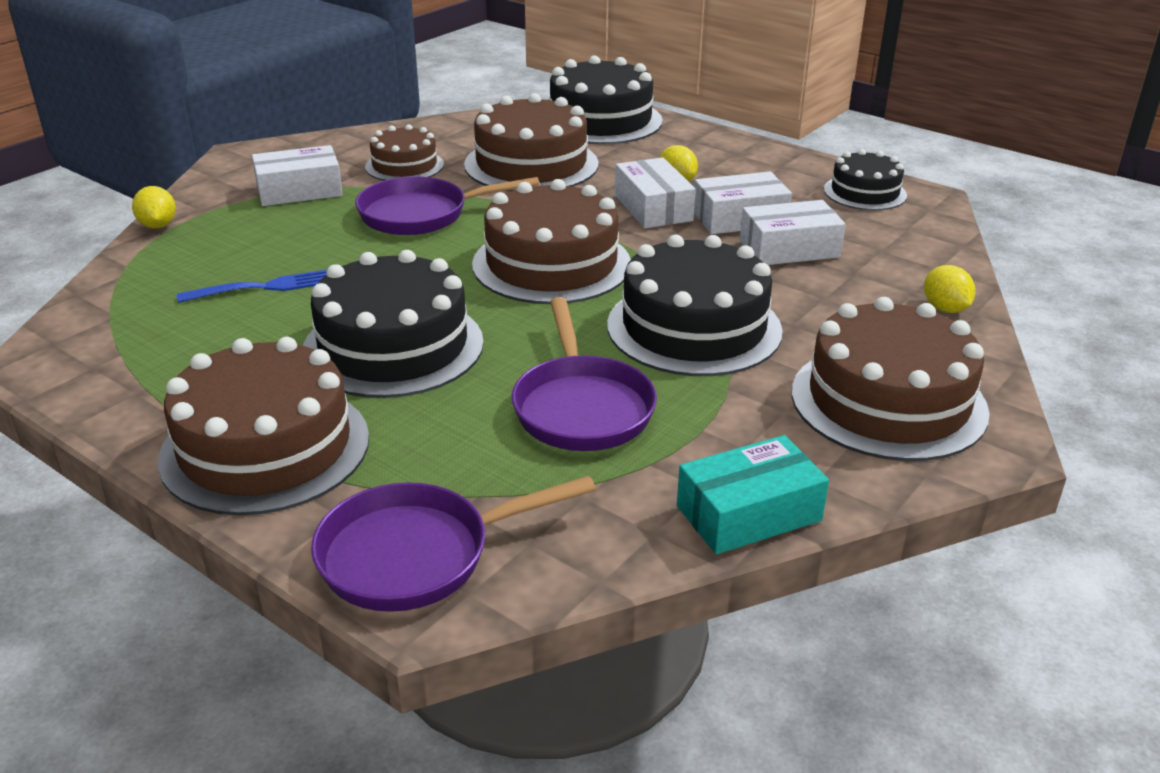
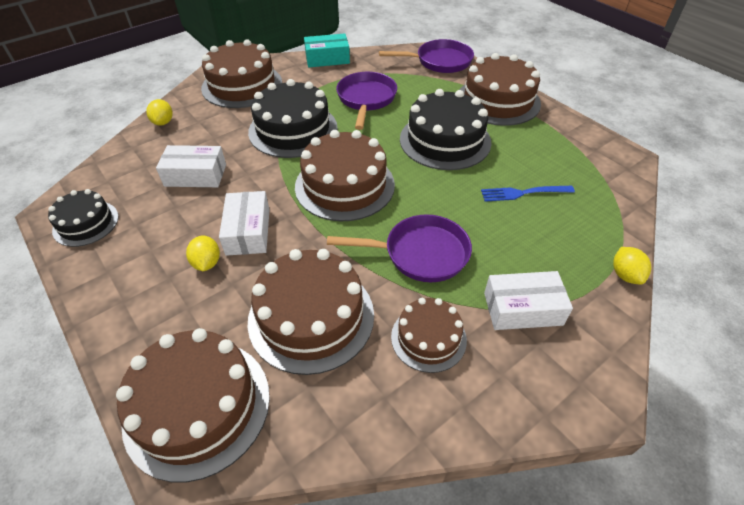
camera: 165 degrees left, 15 degrees up
(600, 120) = (197, 406): black cake -> brown cake
(739, 218) = (199, 209): white box -> none

